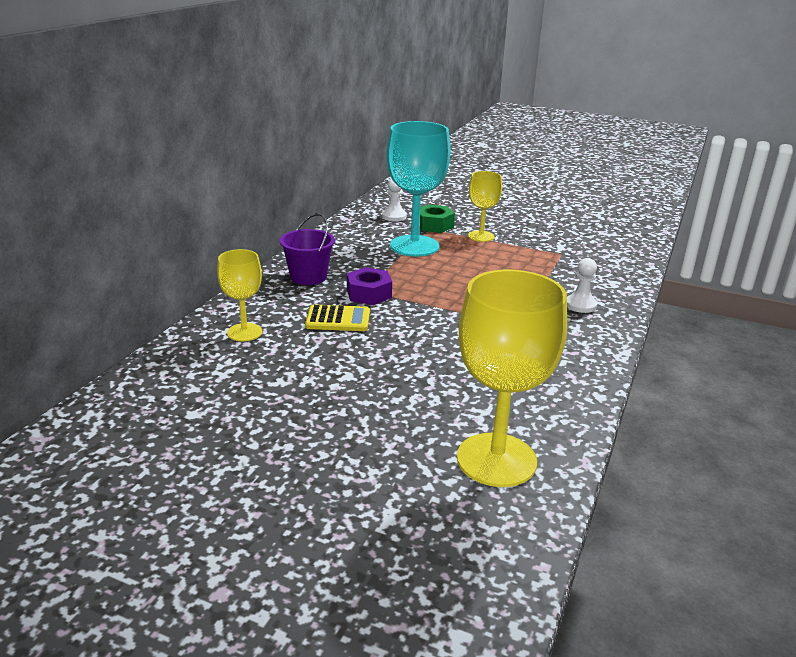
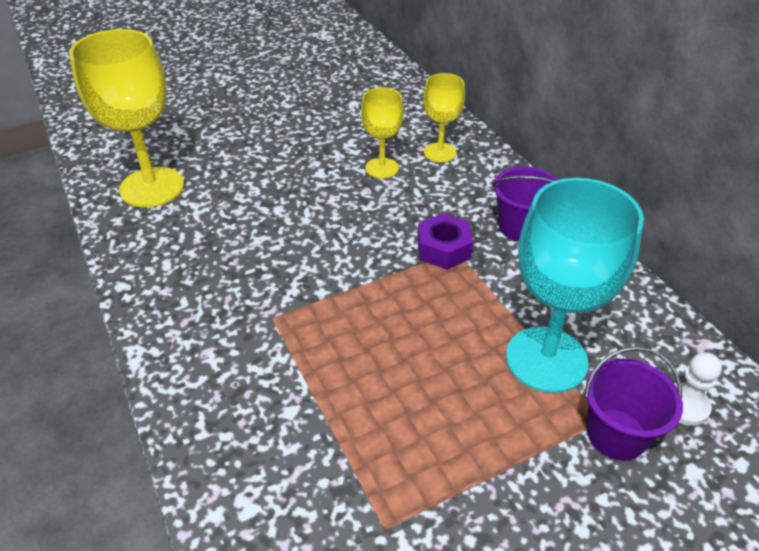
camera: 130 degrees right, 15 degrees up
(338, 319) = (411, 206): yellow calculator -> none
(434, 225) = (616, 434): green nut -> purple bucket
(481, 236) = (530, 466): yellow goblet -> yellow goblet (382, 168)
(580, 305) = (243, 407): white pawn -> none

